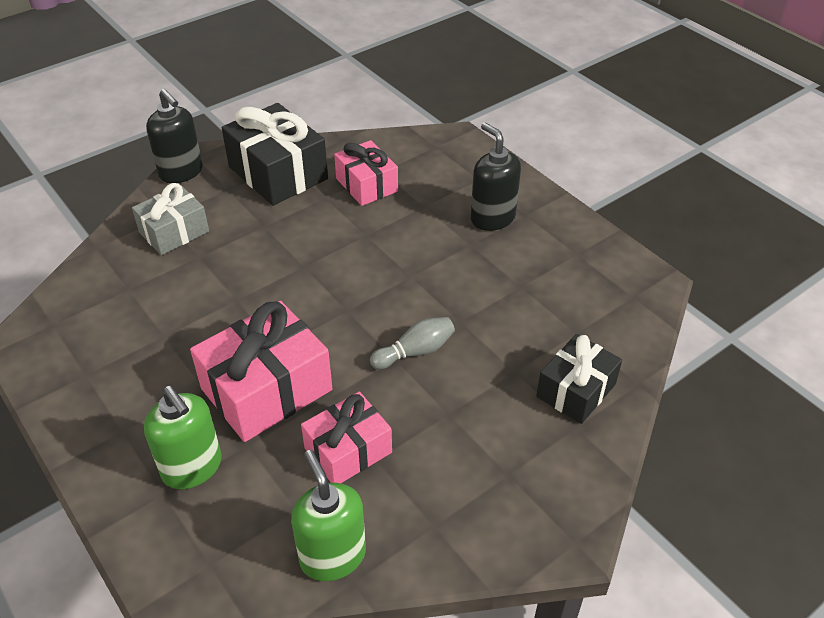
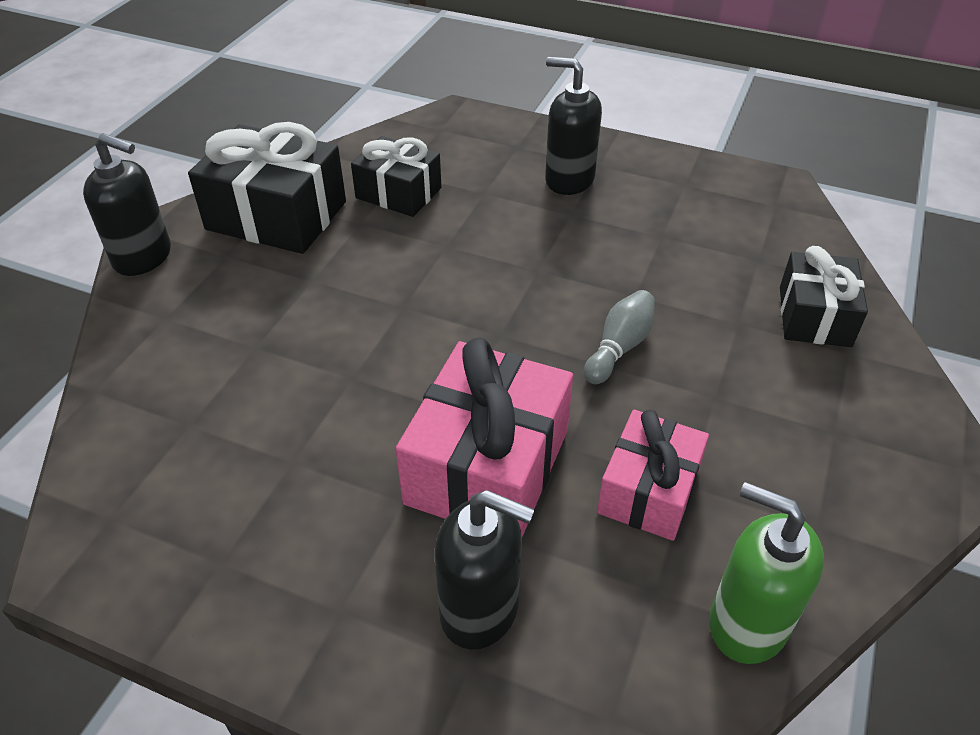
camera: 30 degrees left, 0 degrees up
(174, 232) = (195, 331): grey gift -> none
(192, 468) = (480, 609): green soap dispenser -> black soap dispenser
(366, 185) = (398, 193): pink gift -> black gift

